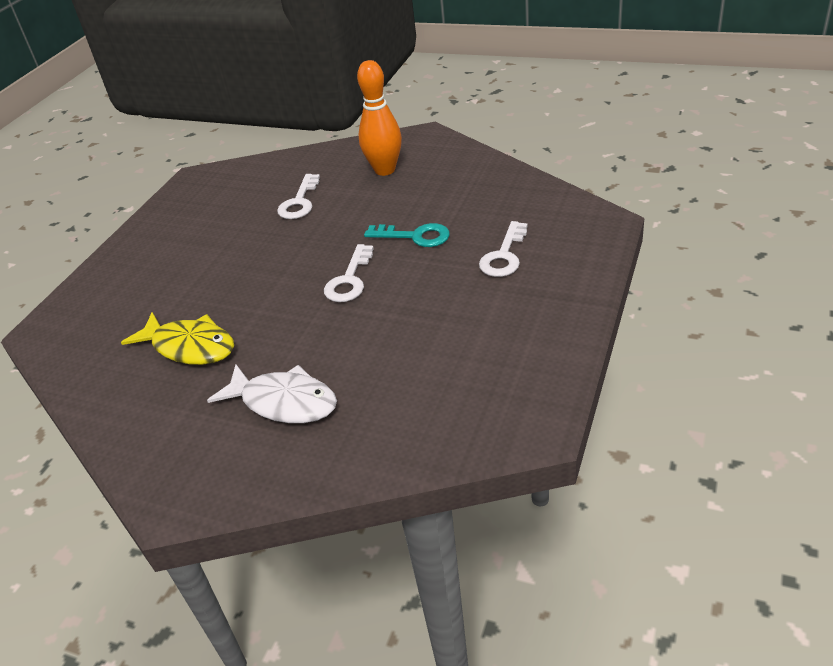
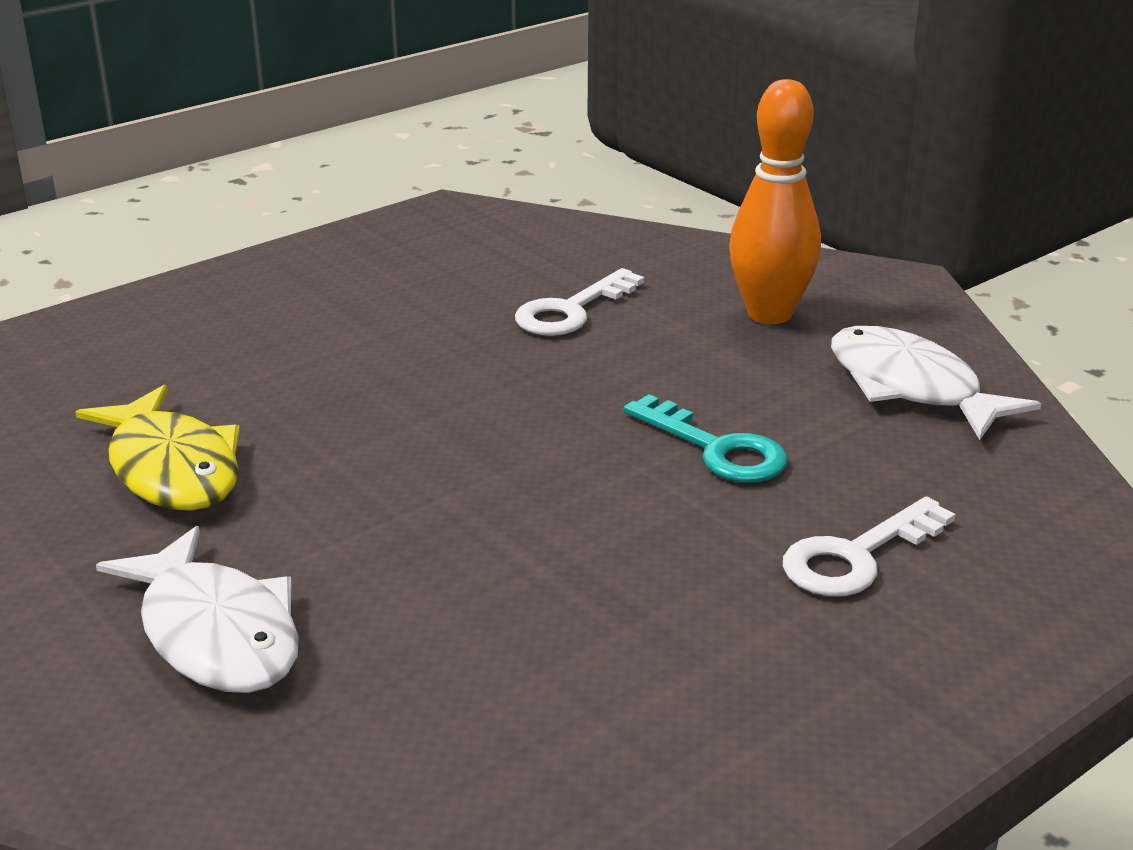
camera: 25 degrees right, 10 degrees down
(349, 280) = (528, 474): white key -> none
(467, 179) = (911, 387): none -> white fish

